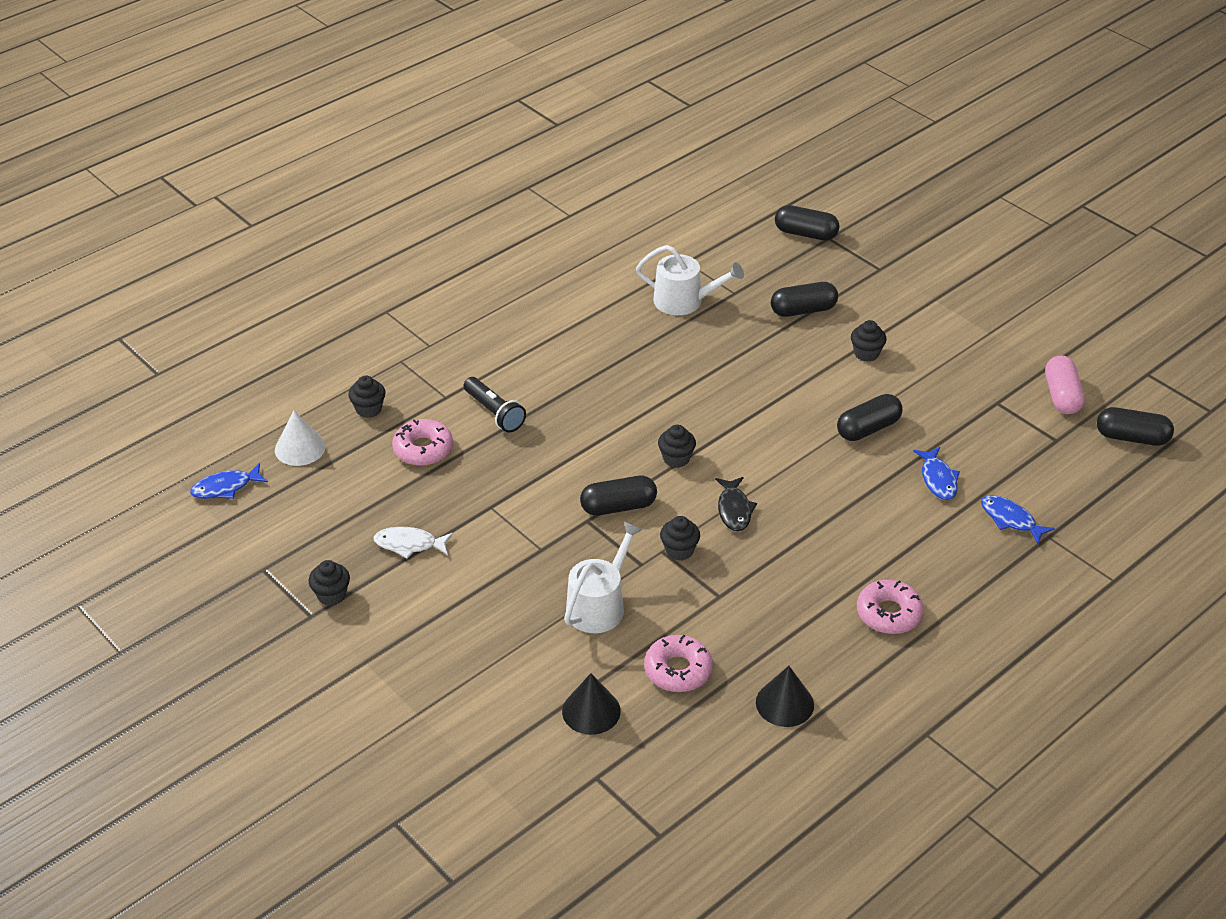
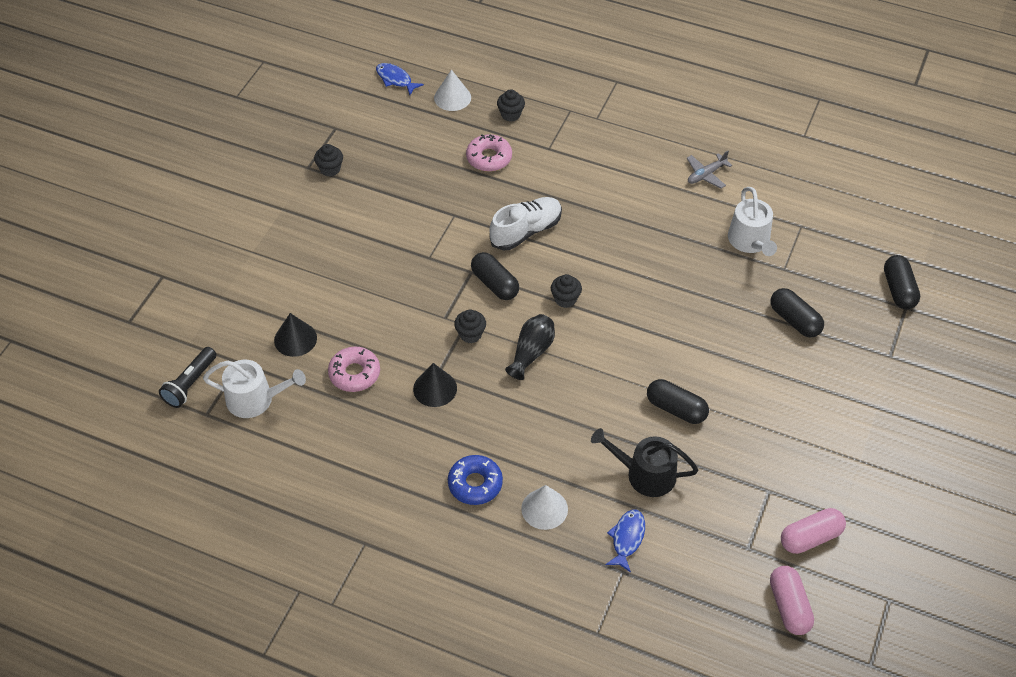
camera: 65 degrees right, 10 degrees up
(409, 544) = (395, 188): white fish -> none
(494, 413) = (549, 180): black flashlight -> black flashlight (190, 384)
(558, 456) = (526, 231): none -> white shoe
(573, 297) = (706, 175): none -> grey plane
(599, 605) = (393, 308): white watering can -> white watering can (255, 399)
(734, 510) = (531, 352): black fish -> black vase
(784, 703) = (353, 446): black cone -> black cone (435, 388)
(866, 353) = (769, 380): black cupcake -> none
(889, 613) = (475, 484): pink donut -> blue donut
(938, 479) = (645, 474): blue fish -> black watering can
(946, 569) = (544, 509): none -> white cone
(1131, 438) = (789, 606): black capsule -> pink capsule

